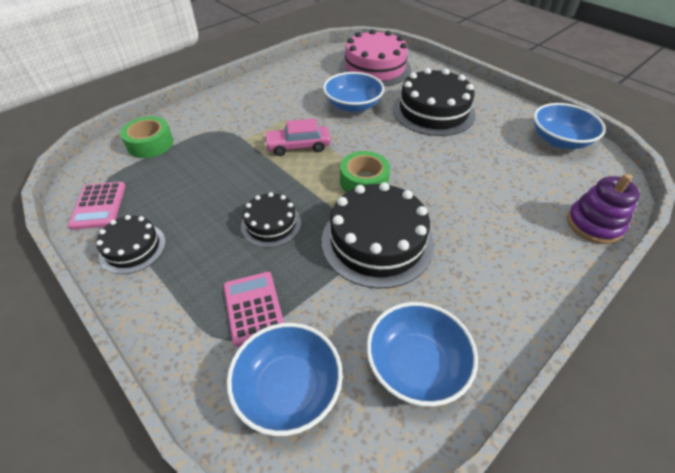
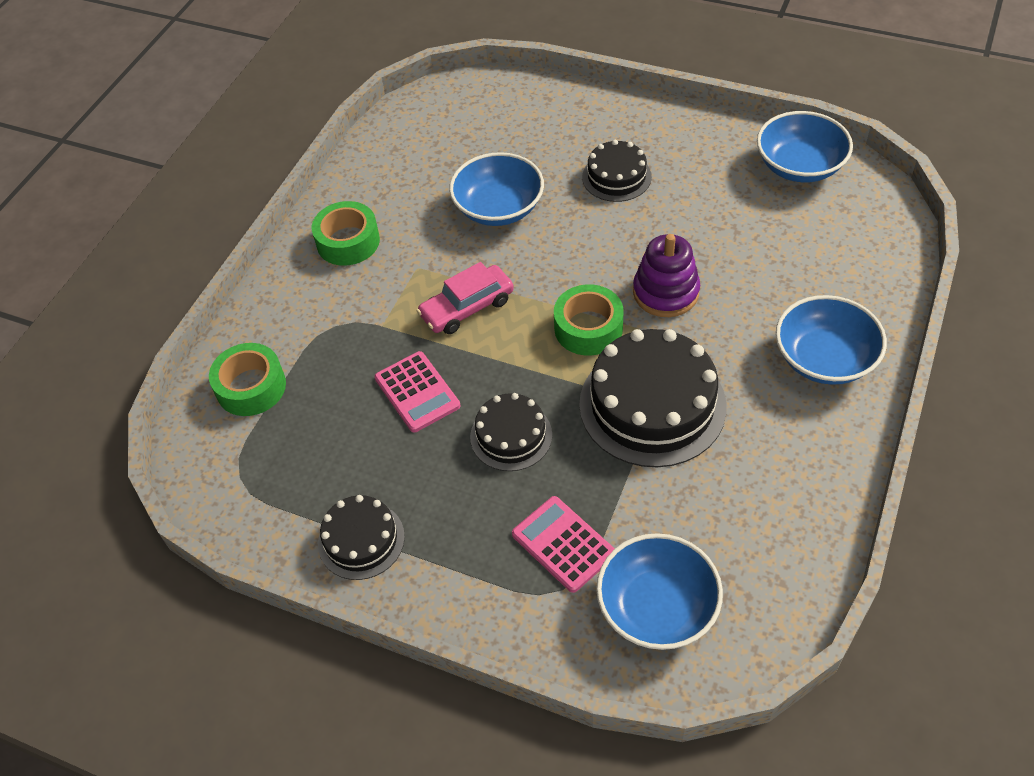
camera: 20 degrees left, 5 degrees up
(99, 206) = (263, 506): pink calculator -> pink calculator (417, 392)
(259, 96) = (348, 241): none -> green tape
(375, 68) = (488, 123): pink cake -> none
(416, 364) = (769, 526): blue bowl -> blue bowl (824, 358)
(433, 111) = (616, 177): black cake -> black cake, size x0.56
(593, 224) = (882, 280): purple stacking toy -> purple stacking toy (665, 292)

